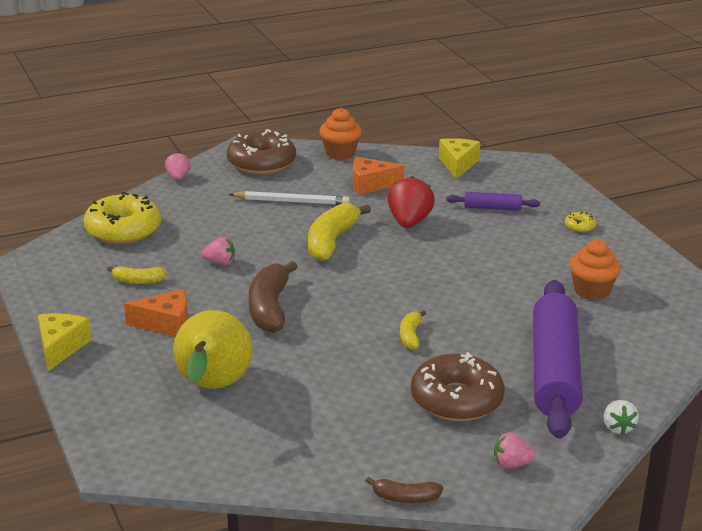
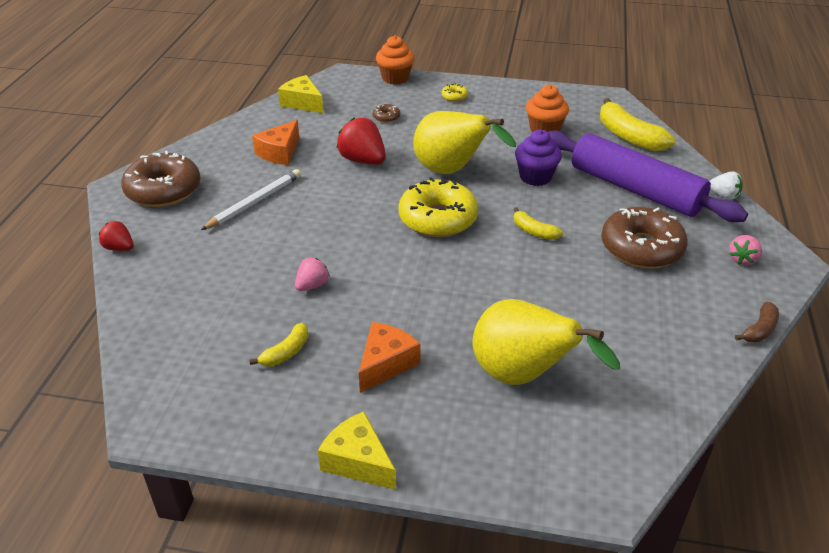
camera: 55 degrees left, 10 degrees up
(123, 230) = (174, 324): yellow donut -> yellow donut (438, 218)
(178, 177) = (119, 248): pink strawberry -> red strawberry
(270, 308) = (421, 287): brown banana -> none
(331, 241) = (348, 209): yellow banana -> yellow banana (628, 136)
(340, 153) = (207, 145): orange cupcake -> orange cupcake (395, 78)
(450, 267) = (452, 171): none -> yellow pear
(492, 208) = (386, 117): purple rolling pin -> brown donut
(499, 311) = (535, 177): none -> purple cupcake

